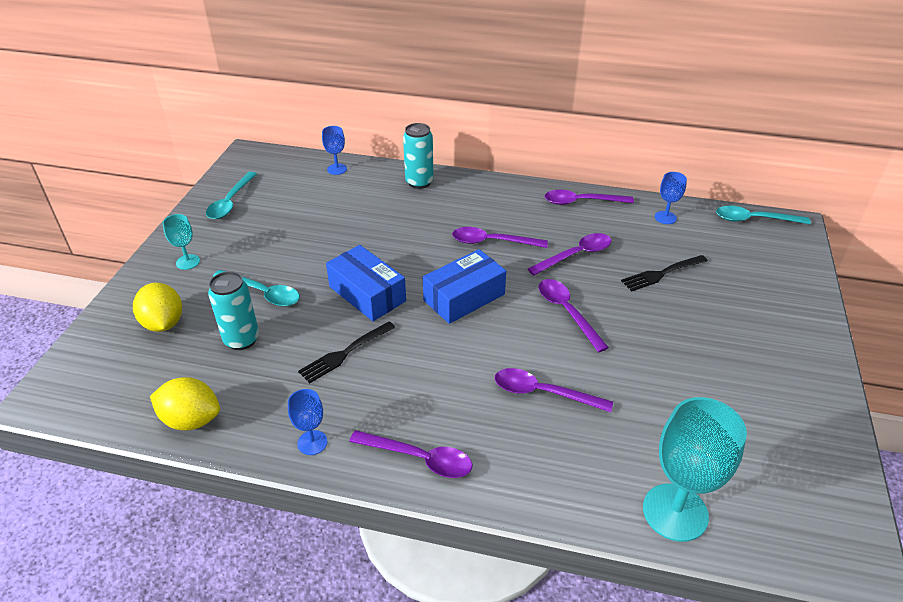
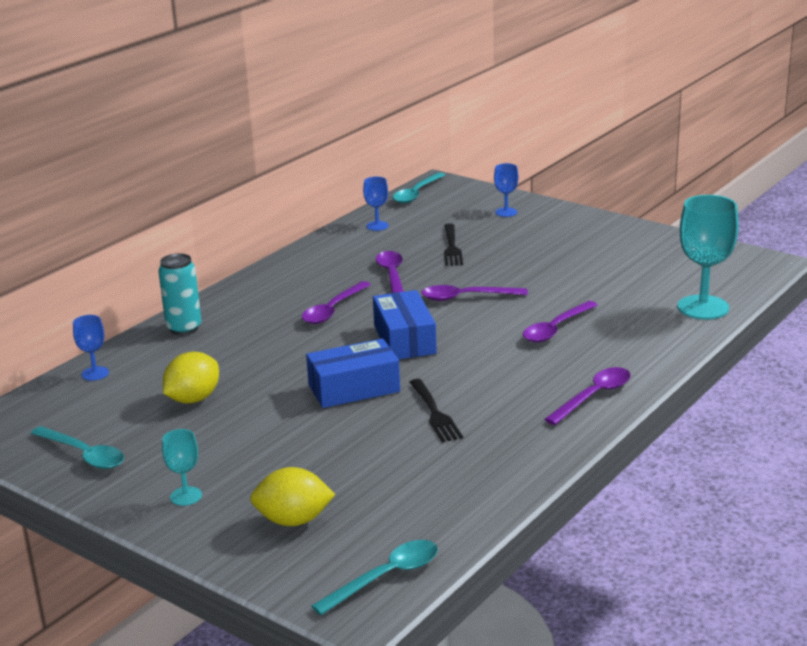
camera: 65 degrees left, 15 degrees down
(191, 420) = (467, 511): yellow lemon -> yellow lemon (193, 399)
(241, 340) = (365, 470): turquoise can -> none
(263, 293) = (296, 450): turquoise spoon -> turquoise spoon (386, 577)
(312, 442) = (542, 445): blue goblet -> blue goblet (506, 212)
(581, 202) = (314, 255): purple spoon -> none

